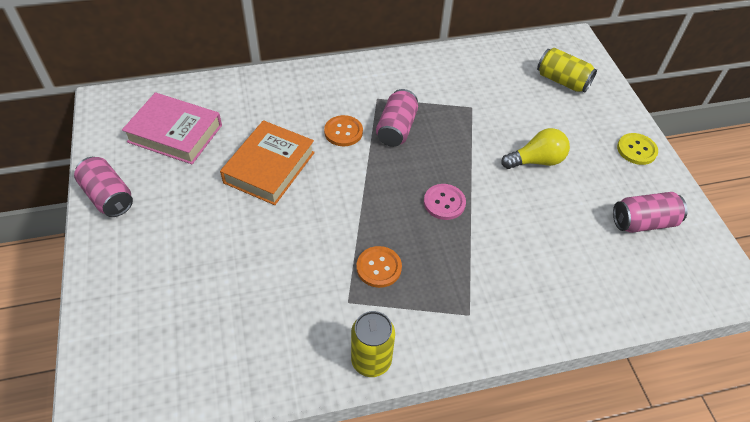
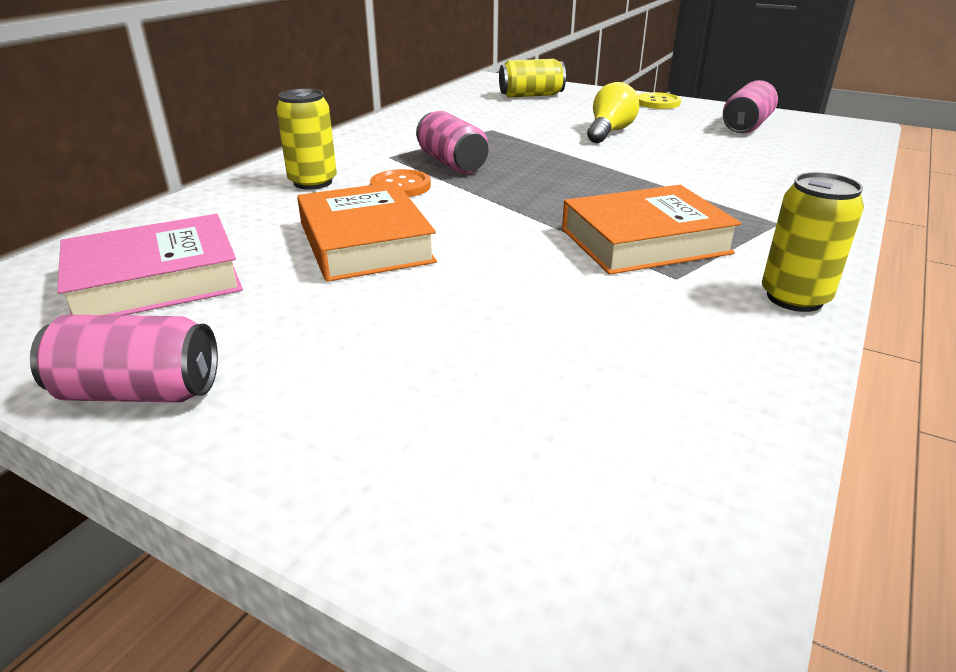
camera: 45 degrees left, 20 degrees down
(312, 98) = (313, 182): none -> yellow can
(379, 267) = (644, 241): orange button -> orange book
(444, 203) = (598, 180): pink button -> none

